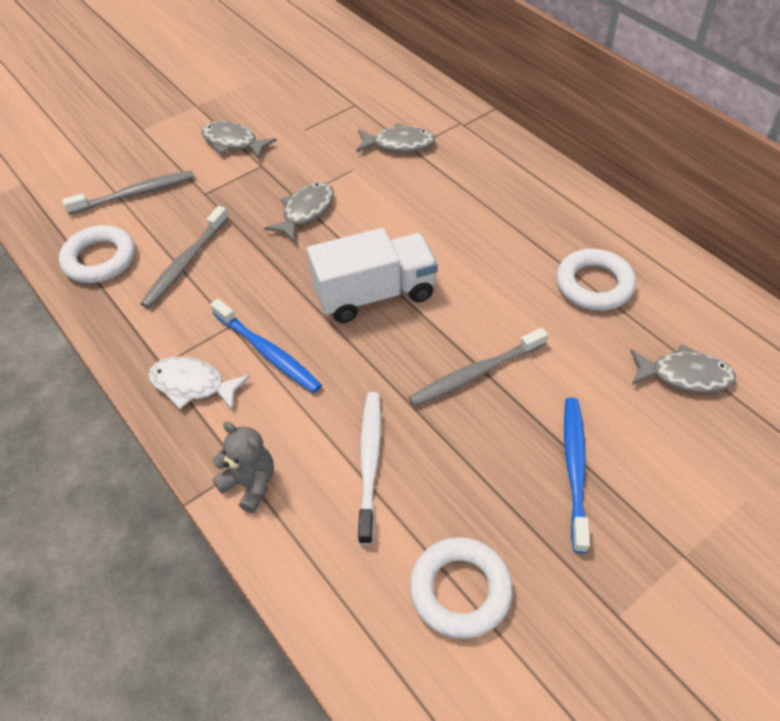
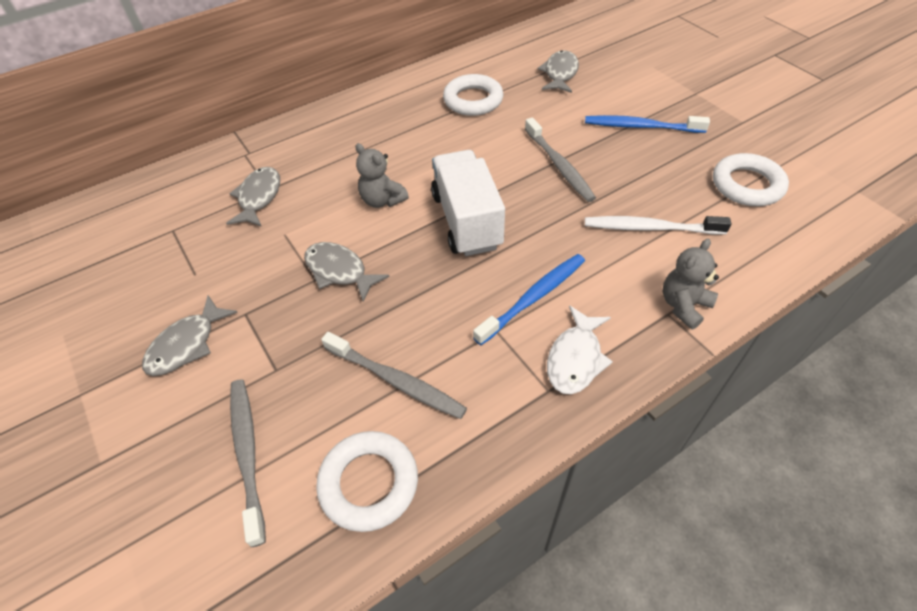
camera: 85 degrees left, 0 degrees up
(401, 227) = (382, 200): none -> grey teddy bear

